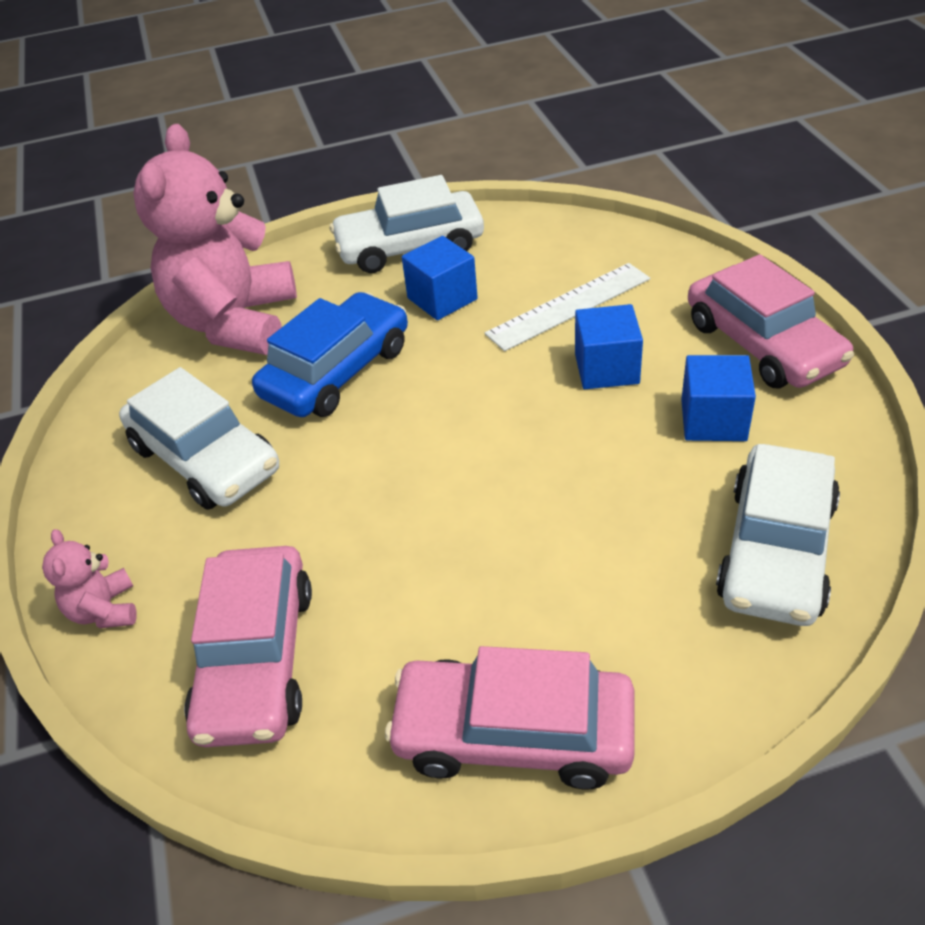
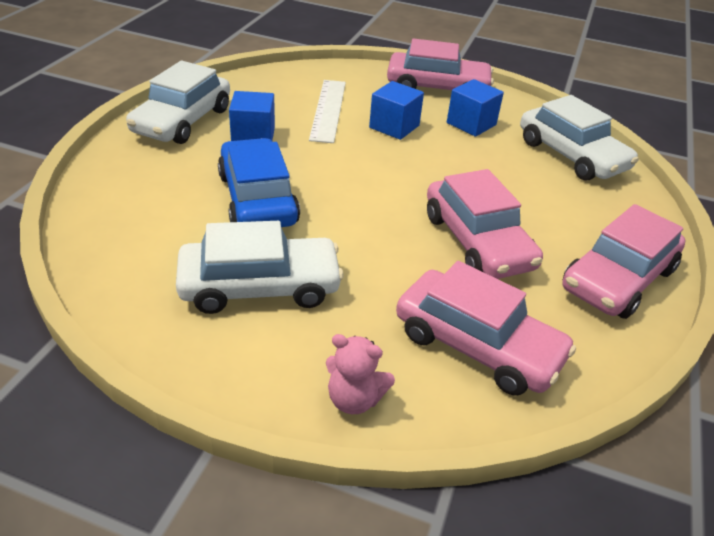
camera: 60 degrees left, 5 degrees down
(235, 322) = (133, 211): pink teddy bear -> none
(446, 563) = (477, 241): none -> pink car

